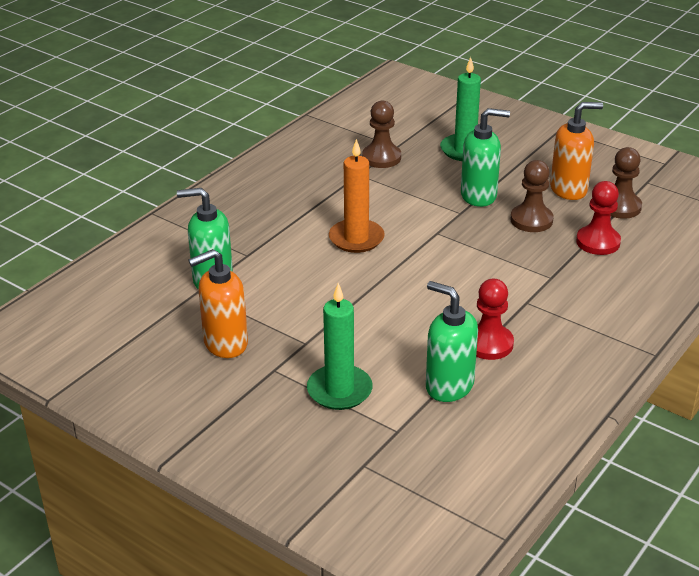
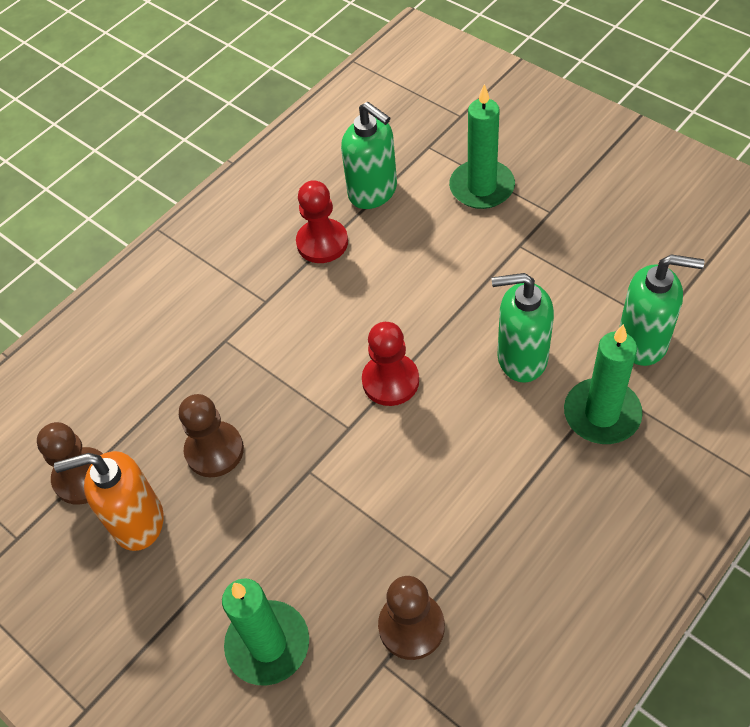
camera: 170 degrees left, 20 degrees up
(225, 344) = (608, 244): orange soap dispenser -> none
(253, 242) = (602, 414): none -> green candle
(356, 238) = (459, 417): orange candle -> none
(479, 196) = (273, 510): green soap dispenser -> green soap dispenser (521, 358)
(598, 242) = (143, 402): red pawn -> red pawn (390, 381)

